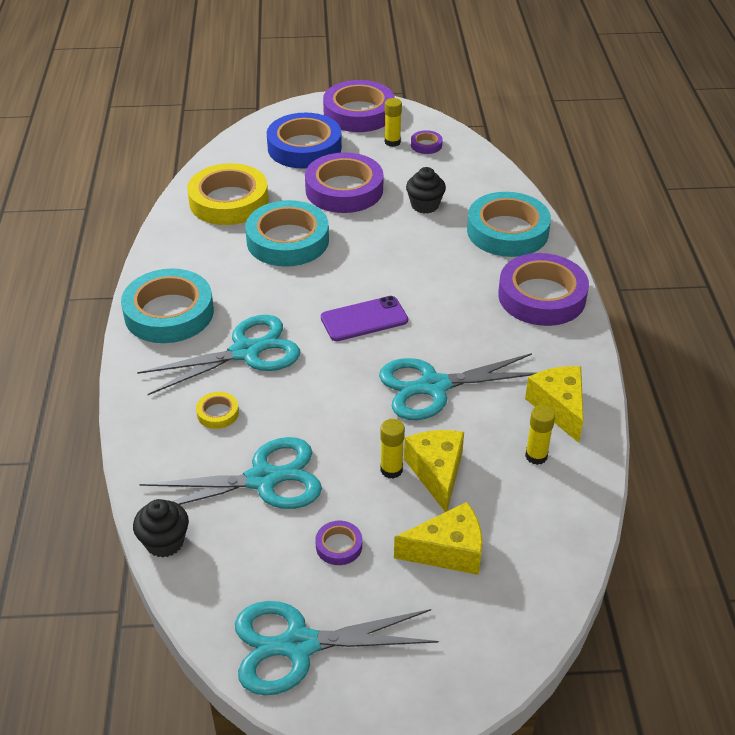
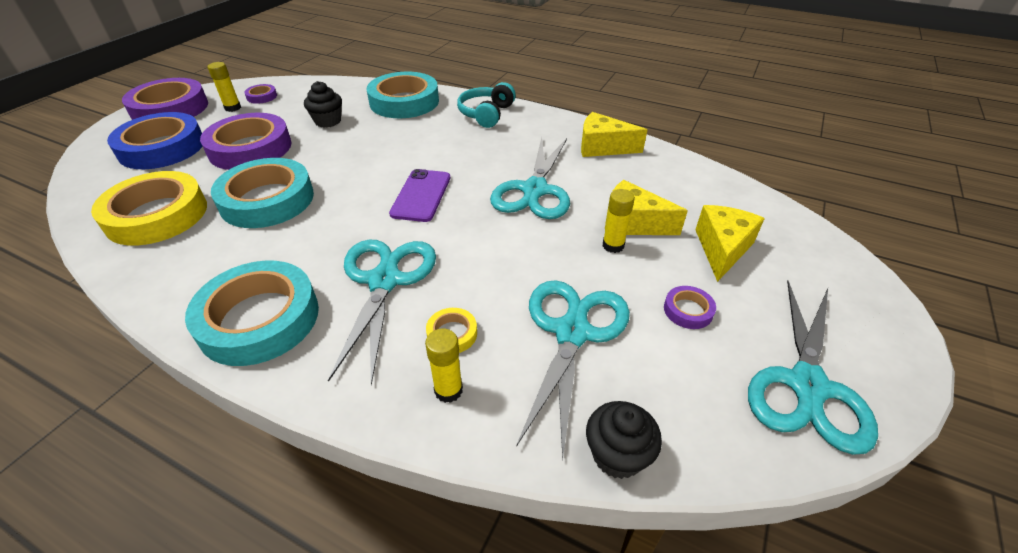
camera: 60 degrees left, 0 degrees up
(536, 456) = (644, 173): yellow glue stick -> yellow glue stick (448, 390)
(542, 296) = (486, 114): purple tape -> turquoise headphones

